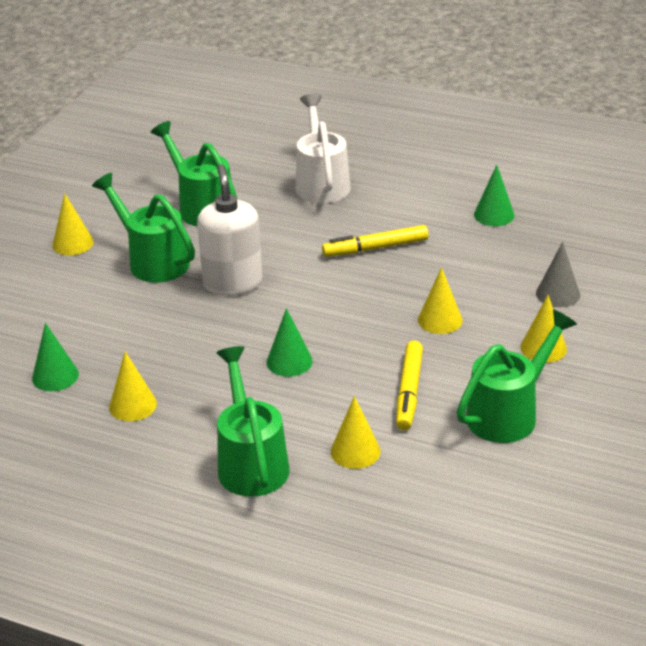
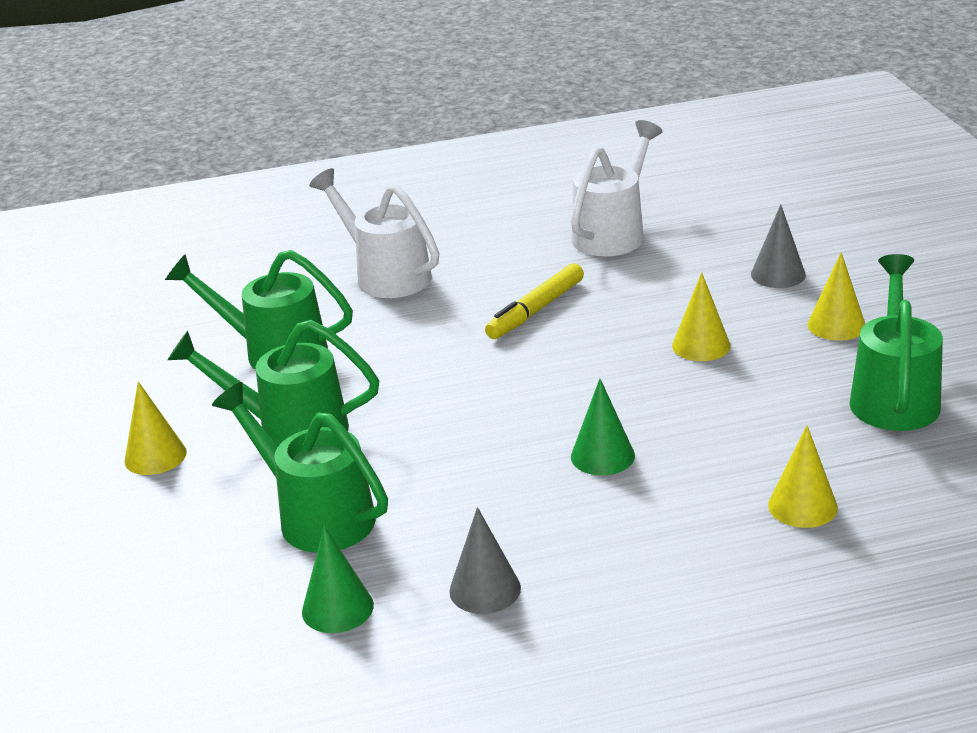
camera: 35 degrees left, 5 degrees down
(133, 405) = (485, 589): yellow cone -> grey cone
(233, 283) = (423, 410): white soap dispenser -> none
(251, 462) = (711, 576): green watering can -> green watering can (316, 516)
(409, 391) = (770, 424): yellow marker -> none
(494, 215) = (613, 233): green cone -> white watering can

